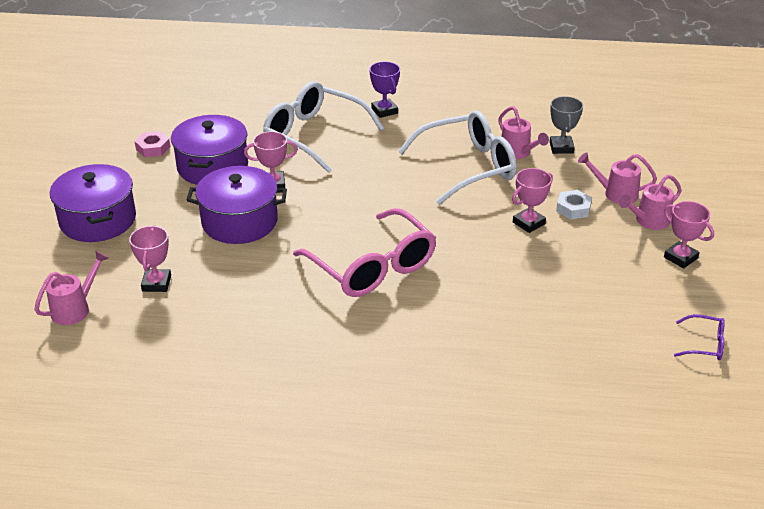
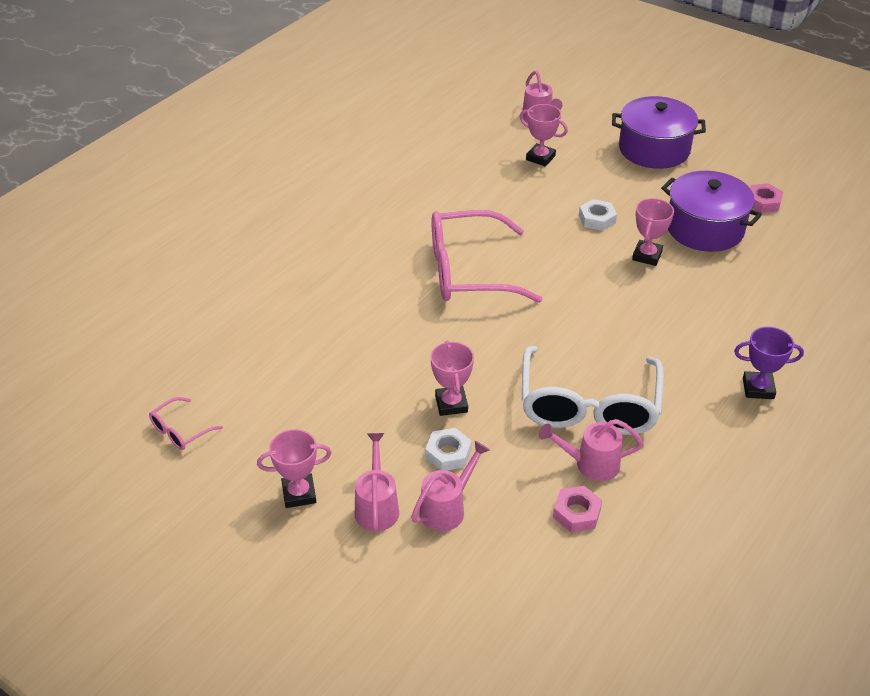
camera: 120 degrees right, 5 degrees up
(239, 222) = (597, 219): purple pot -> white nut
(314, 136) = (728, 313): white glasses -> none
(561, 147) = (576, 513): grey trophy -> pink nut
(704, 344) = (180, 431): purple glasses -> pink glasses

